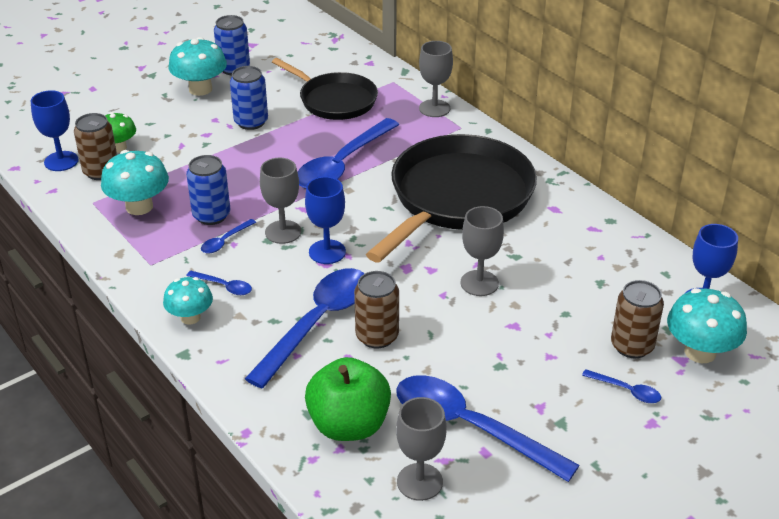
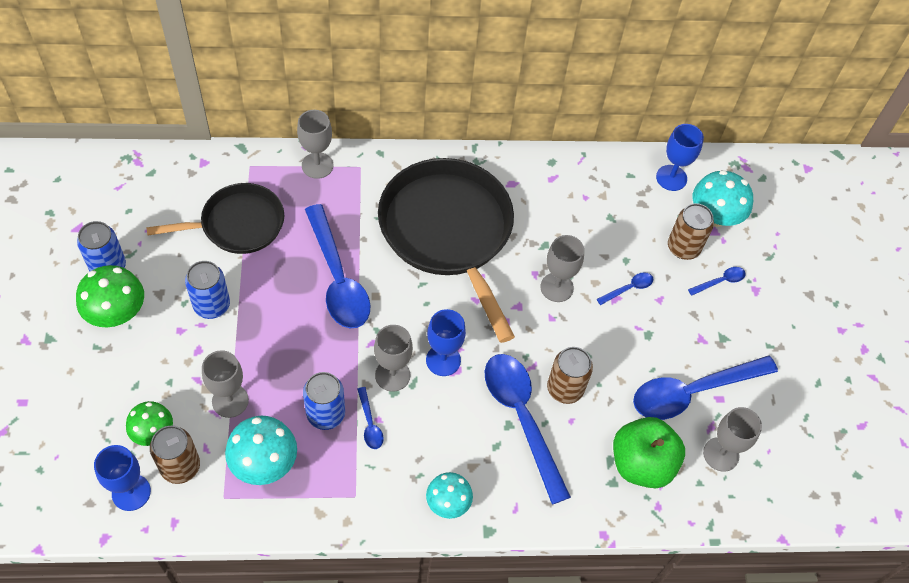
camera: 60 degrees left, 20 degrees up
(178, 167) = (230, 401): none -> grey goblet
(200, 89) = (117, 313): turquoise mushroom -> green mushroom
(224, 286) = (428, 457): blue spoon -> blue spoon (628, 288)

